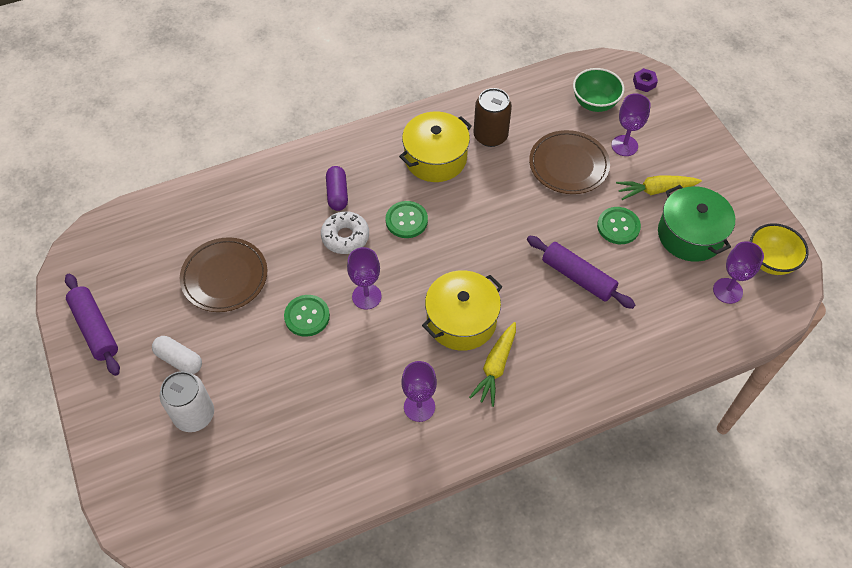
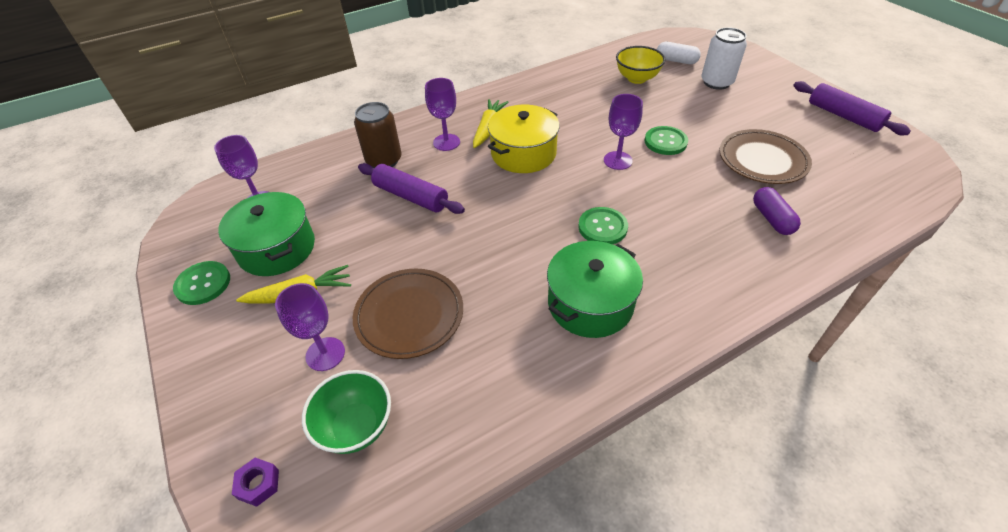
camera: 175 degrees right, 10 degrees down
(179, 360) = (754, 107): white capsule -> white capsule (676, 61)
(337, 194) = (695, 245): purple capsule -> purple capsule (771, 219)
(345, 237) = (663, 204): white donut -> none
(419, 407) = (547, 102): purple goblet -> purple goblet (446, 142)
(435, 158) = (590, 303): yellow pot -> green pot
(490, 136) = (520, 346): brown can -> brown can (384, 160)
(618, 226) = (358, 248): green button -> green button (203, 284)
(770, 261) = (199, 232): yellow bowl -> yellow bowl (637, 78)

